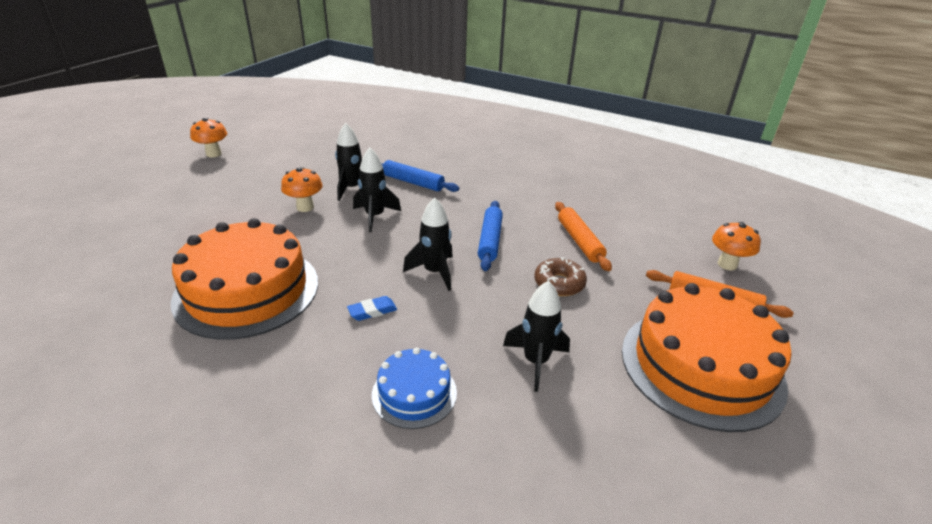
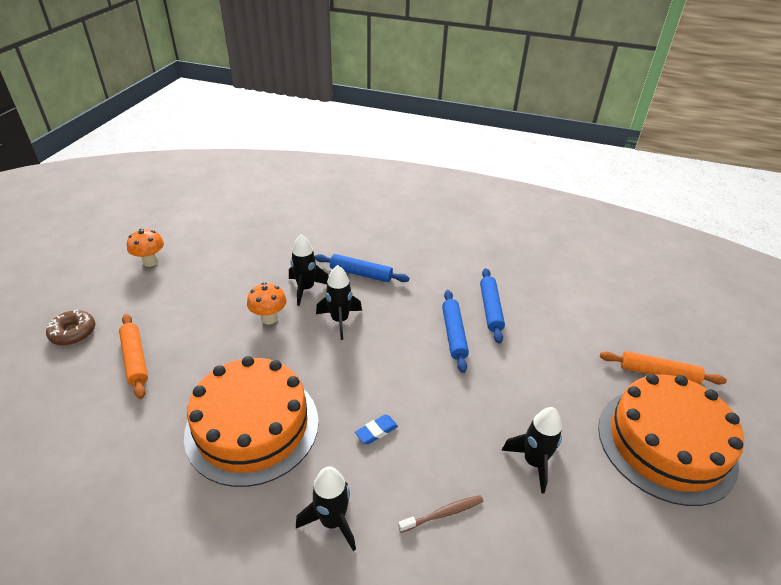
camera: 10 degrees left, 5 degrees up
(414, 393) = (443, 513): blue cake -> brown toothbrush
(434, 272) = (416, 378): black rocket -> black rocket (332, 521)
(538, 224) = (490, 309): none -> blue rolling pin
(559, 283) = (528, 374): brown donut -> brown donut (73, 333)
(579, 241) = (531, 324): orange rolling pin -> orange rolling pin (135, 359)
(727, 264) = (660, 332): orange mushroom -> none

